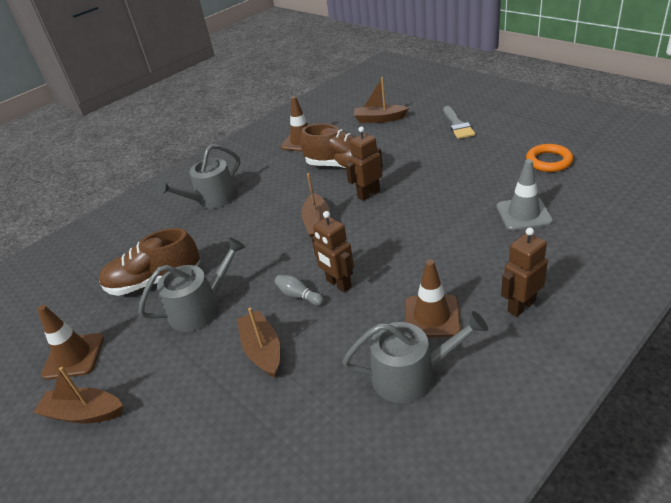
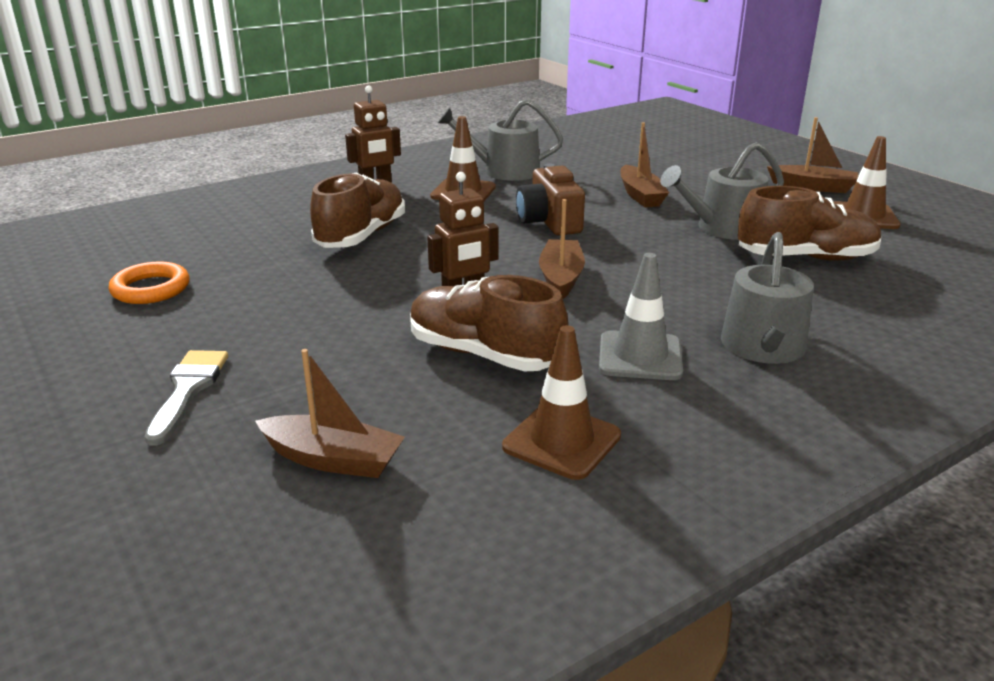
camera: 175 degrees left, 10 degrees down
(212, 199) = (764, 348): grey watering can -> grey watering can turned 135 degrees clockwise
(299, 296) = (599, 220): grey bowling pin -> none
(338, 284) = (549, 222): brown robot -> brown camera
(471, 233) = (361, 236): none -> brown shoe
(523, 214) = (279, 241): grey traffic cone -> grey traffic cone (640, 356)

